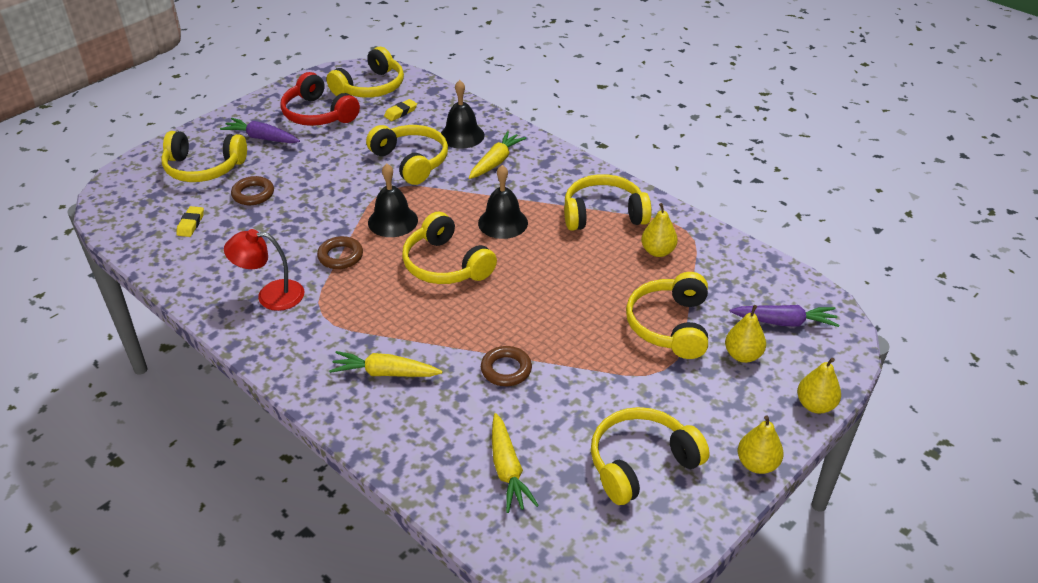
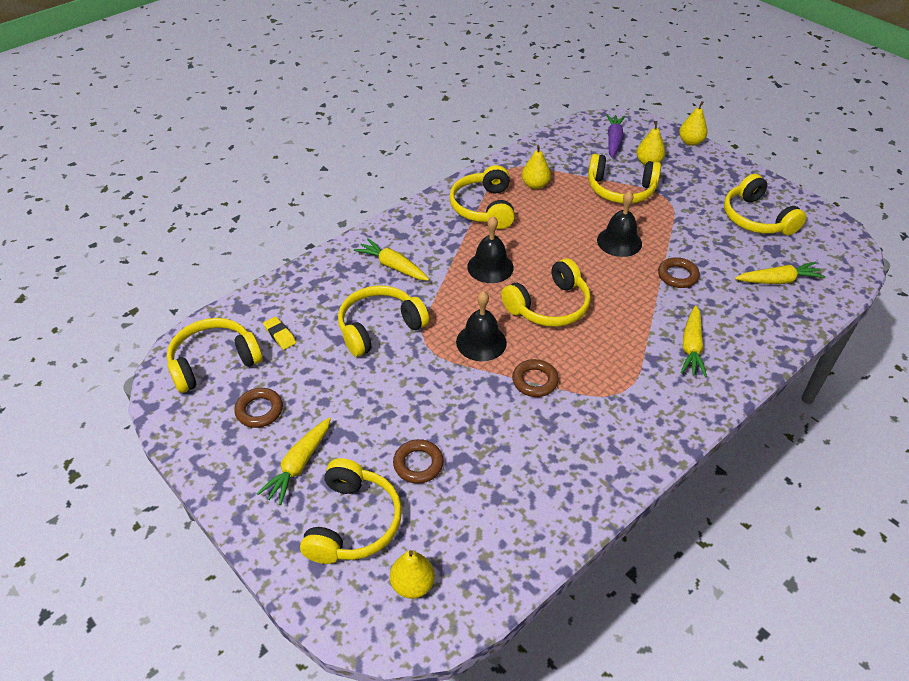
camera: 85 degrees left, 5 degrees up
(191, 224) = (470, 522): yellow eraser -> none
(262, 138) = (299, 465): purple carrot -> yellow carrot
(271, 295) = (595, 434): red lamp -> none
(318, 114) = (259, 410): red headphones -> brown ring
(370, 87) = (214, 362): yellow headphones -> yellow headphones turned 75 degrees counterclockwise
(462, 135) = (340, 288): black bell -> black bell (619, 241)
(757, 464) = (745, 172): yellow pear -> yellow pear (412, 584)

